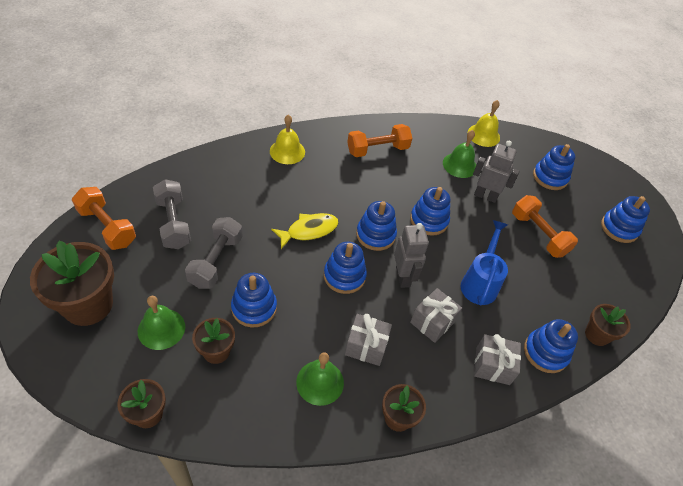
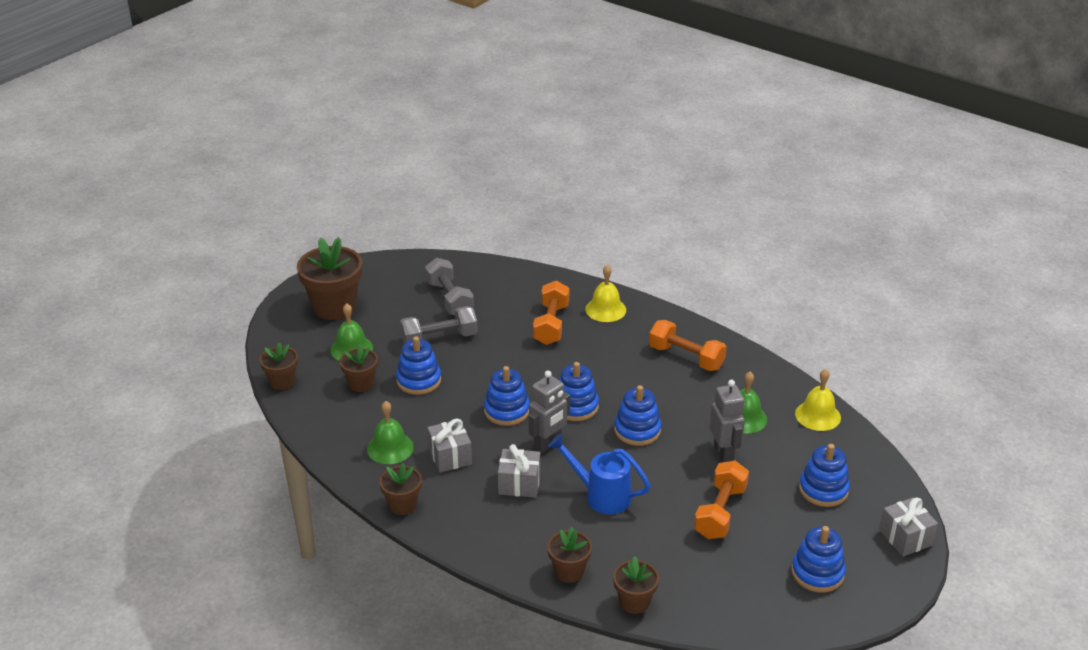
camera: 60 degrees right, 15 degrees down
(107, 227) = (407, 273): orange dumbbell -> orange dumbbell (551, 324)
(173, 223) = (449, 299): grey dumbbell -> grey dumbbell turned 60 degrees counterclockwise
(309, 230) = (531, 368): yellow fish -> none
(480, 283) = (601, 495): blue watering can -> blue watering can turned 135 degrees counterclockwise
(492, 366) = (514, 541): grey gift -> grey gift (905, 538)
(545, 352) = (569, 571): blue stacking toy -> brown flower pot

